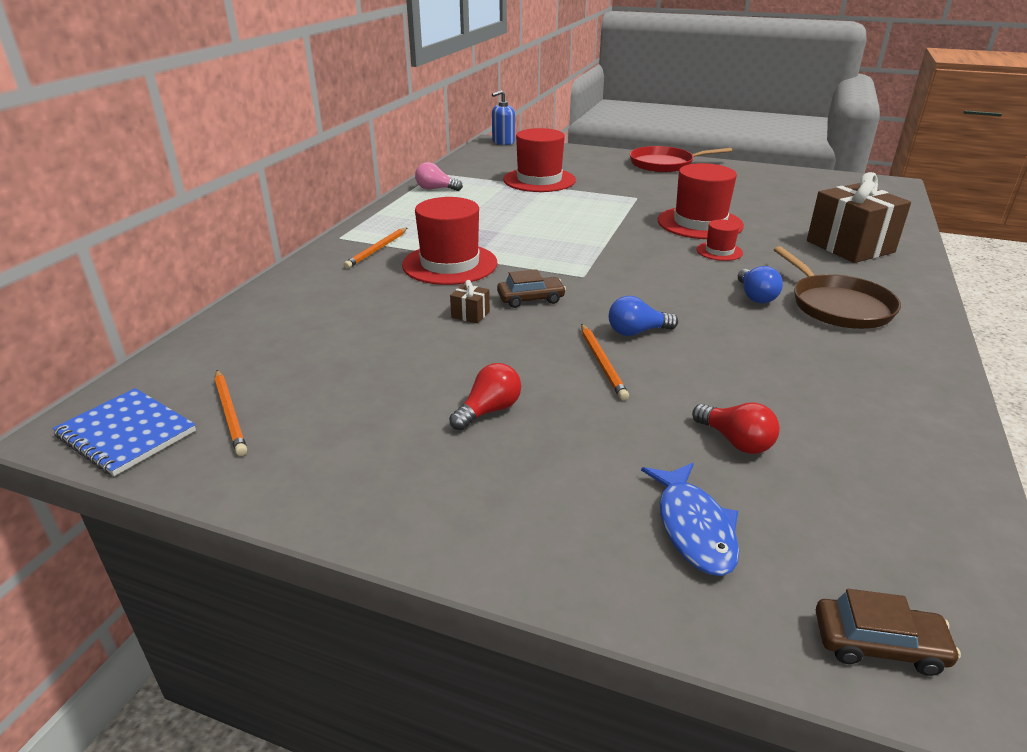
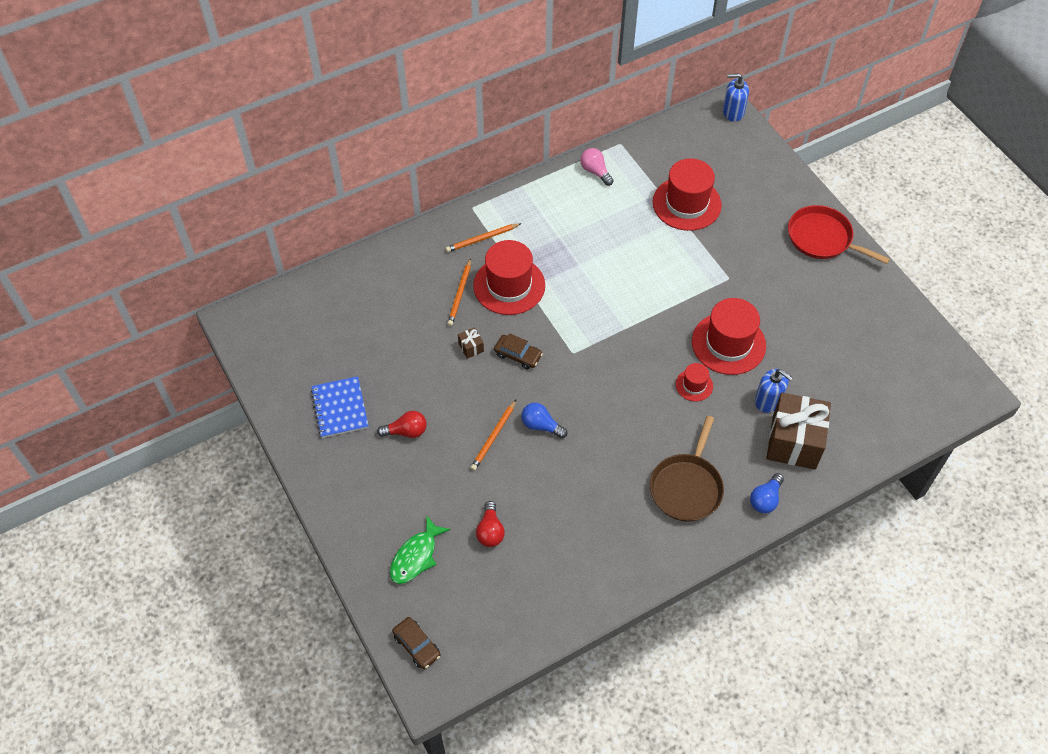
camera: 40 degrees right, 25 degrees up
(126, 433) = (252, 338): blue notebook -> blue notebook (340, 408)
(230, 414) = (299, 353): orange pencil -> orange pencil (460, 294)
(694, 528) = (416, 556): blue fish -> green fish
(755, 296) = (650, 444): blue light bulb -> blue light bulb (765, 499)
(787, 236) = (768, 401): none -> blue soap dispenser

